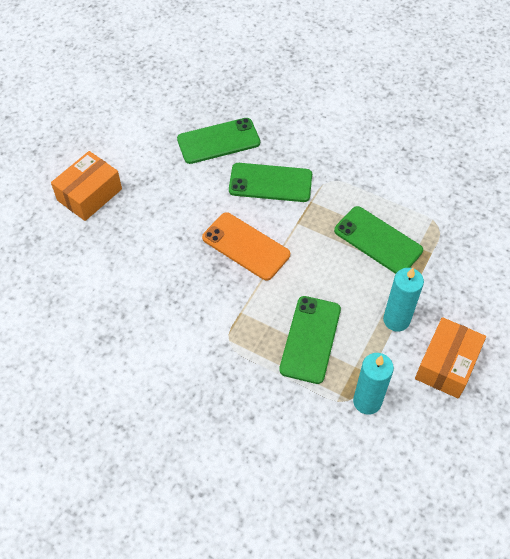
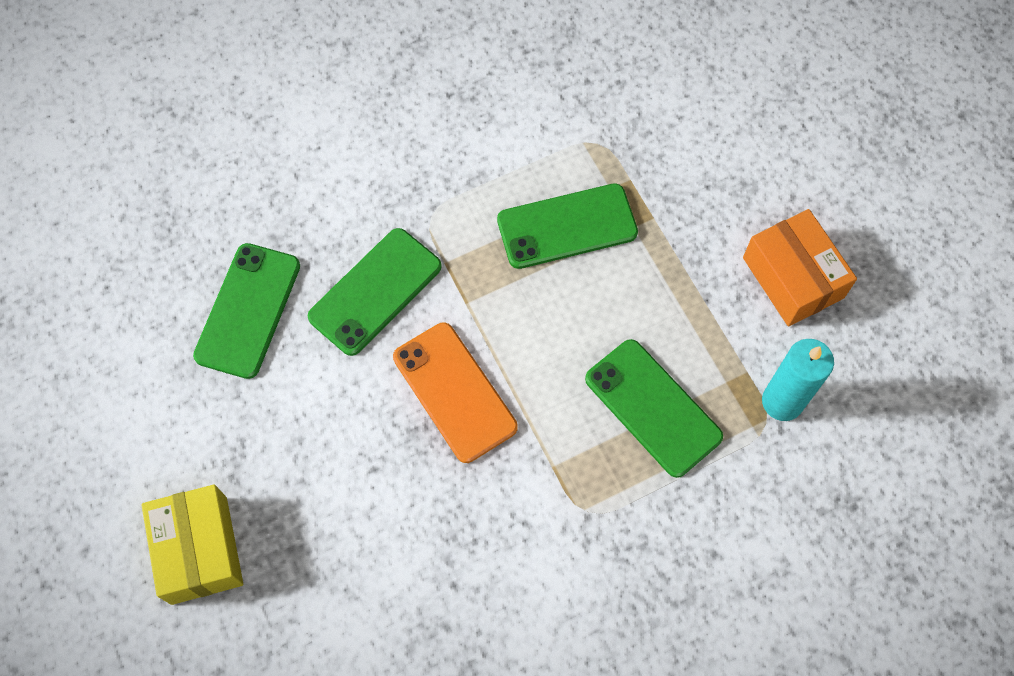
camera: 55 degrees left, 10 degrees up
(89, 194) = (199, 550): orange box -> yellow box
(246, 246) = (455, 392): orange phone -> orange phone turned 75 degrees clockwise
(396, 320) = (695, 288): turquoise candle -> none

